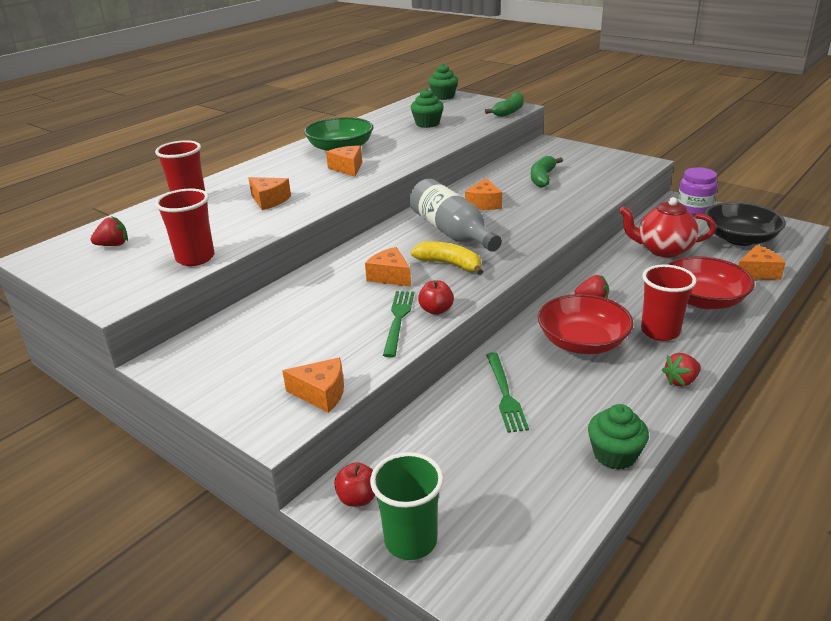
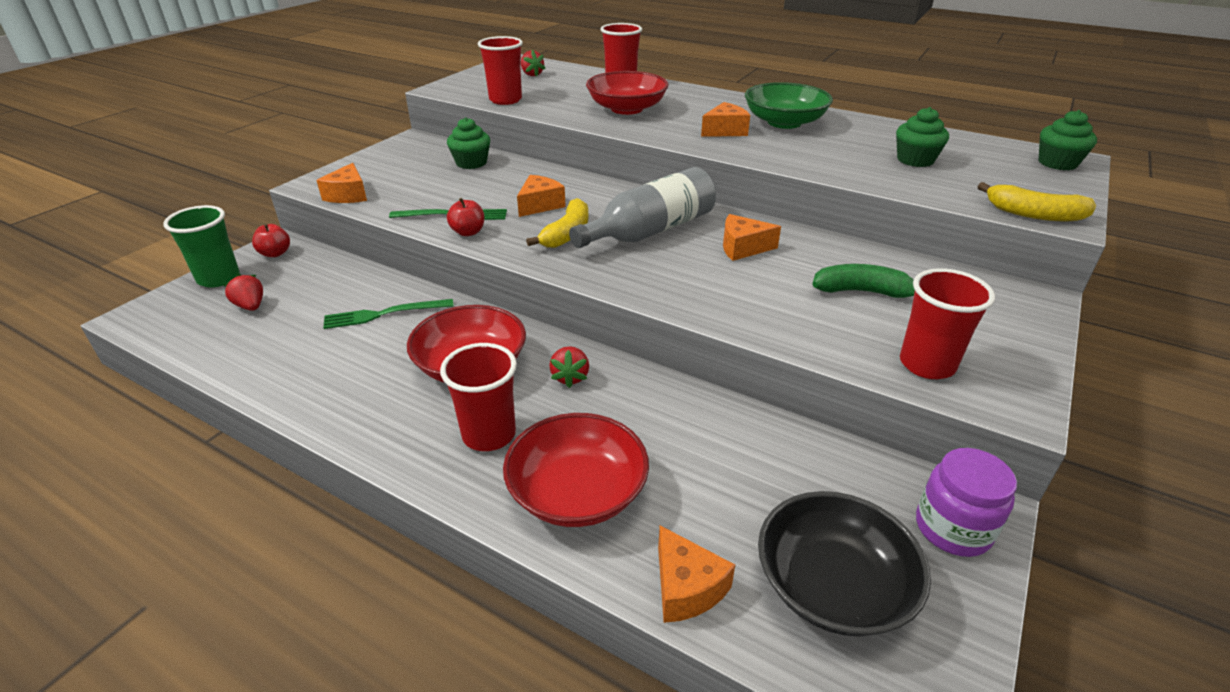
camera: 80 degrees right, 5 degrees up
(269, 200) = (627, 109): orange cheese -> red bowl
(509, 111) = (1034, 214): green banana -> yellow banana
(614, 174) = (927, 364): none -> red cup
(614, 455) = (264, 381): green cupcake -> green cupcake (471, 163)
(663, 250) = (744, 462): red teapot -> none
(681, 381) = (373, 443): red strawberry -> red strawberry (251, 306)

